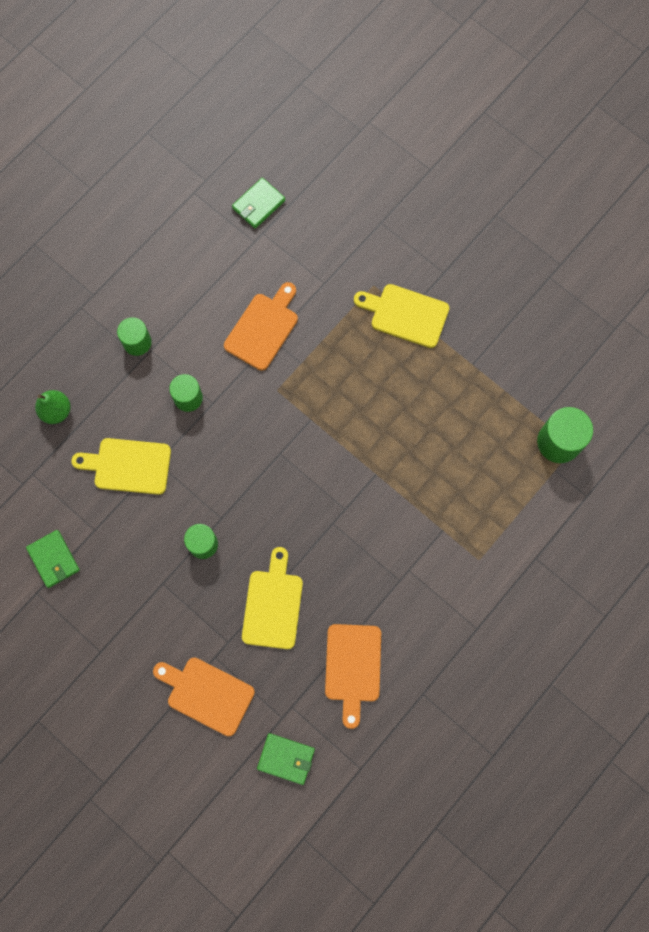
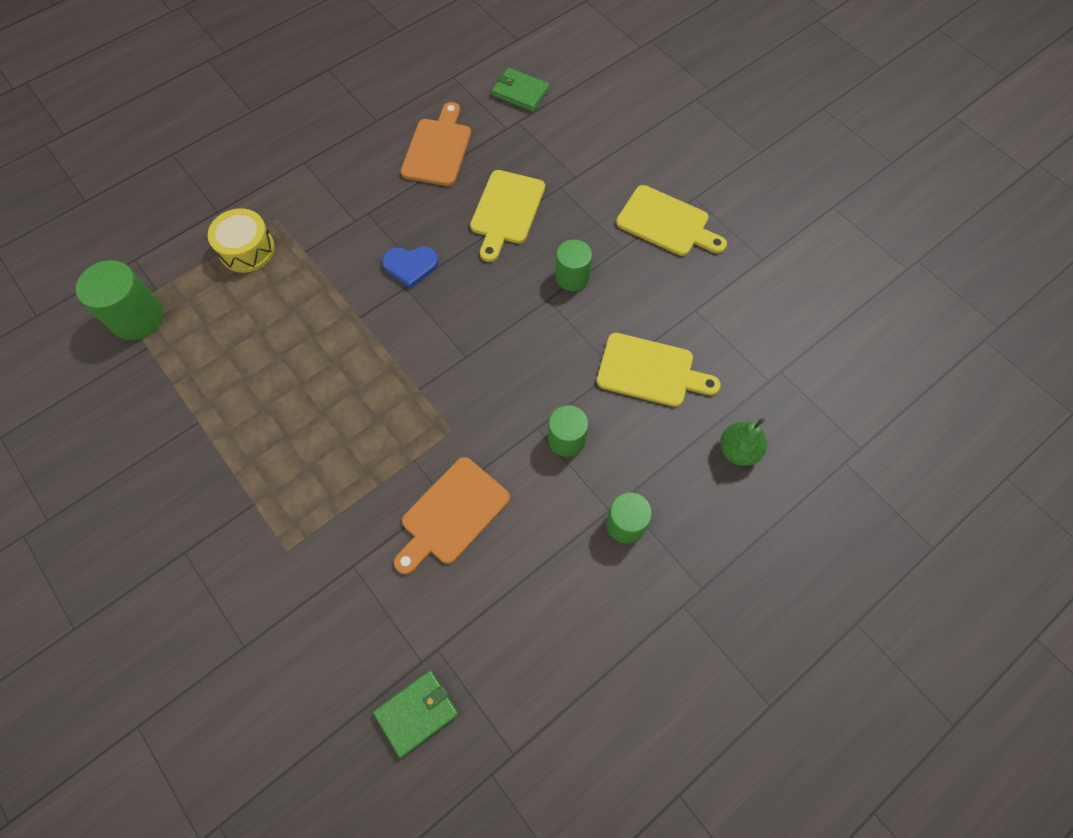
camera: 170 degrees left, 10 degrees down
(53, 559) = (743, 287): green wallet -> none
(207, 694) = (588, 148): orange cutting board -> none
(345, 530) = (410, 266): none -> blue heart
(405, 315) = (258, 500): yellow cutting board -> yellow cutting board (666, 223)
(493, 523) = (247, 249): none -> yellow drum

